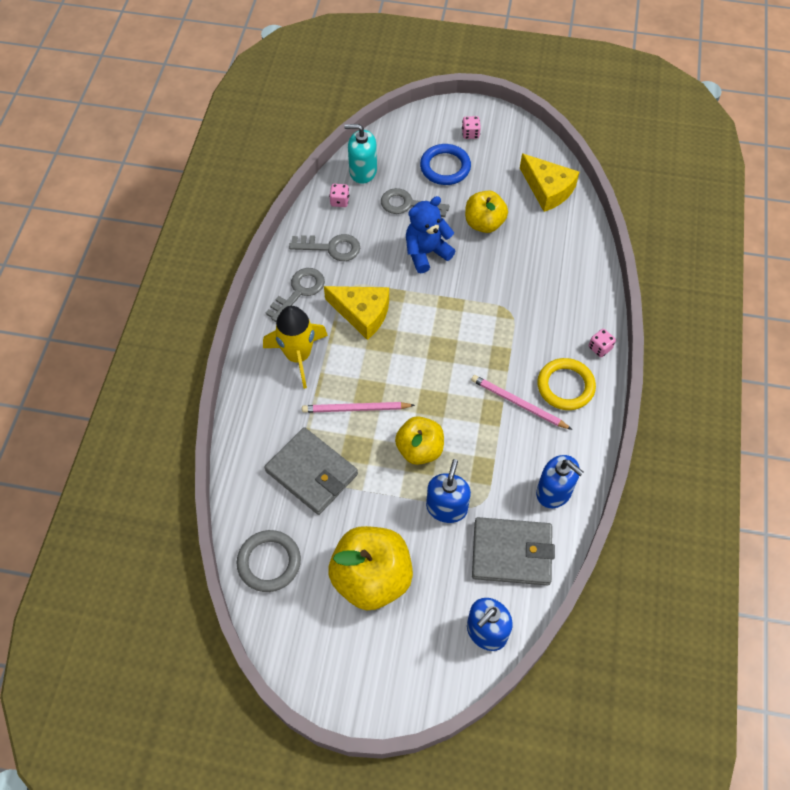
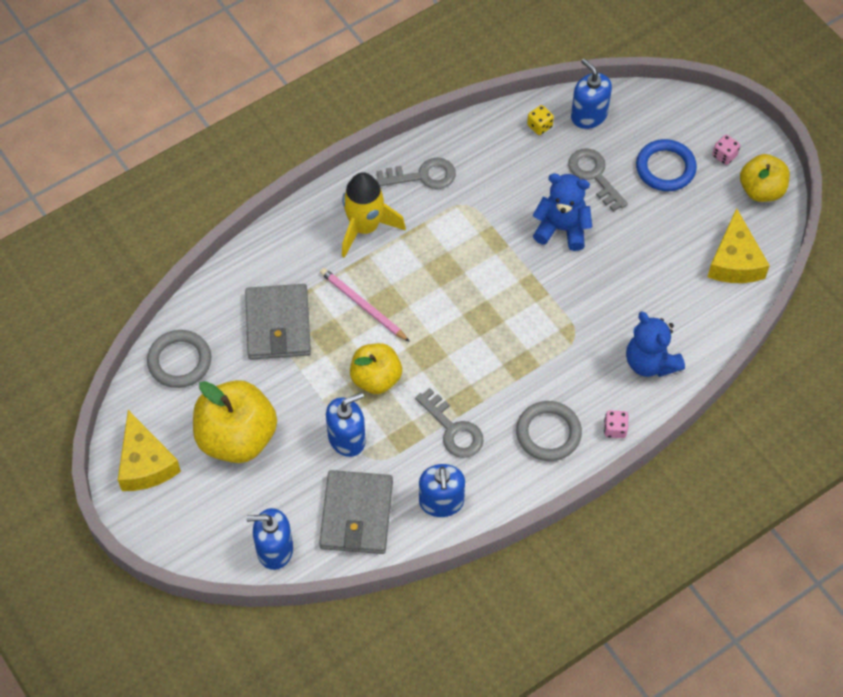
camera: 45 degrees right, 0 degrees up
(331, 248) = (488, 160): grey key -> grey key (453, 429)
(339, 201) = (539, 126): pink dice -> yellow dice
(362, 313) = (452, 235): yellow cheese -> yellow cheese (145, 463)
(363, 171) = (589, 115): turquoise soap dispenser -> blue soap dispenser
(484, 223) = (641, 244): yellow apple -> yellow apple (761, 190)
(511, 553) = (356, 514): grey wallet -> grey wallet turned 45 degrees clockwise
(518, 403) = (493, 412): pink pencil -> none
(565, 386) = (548, 433): yellow ring -> grey ring
(572, 289) = (650, 362): none -> blue teddy bear

